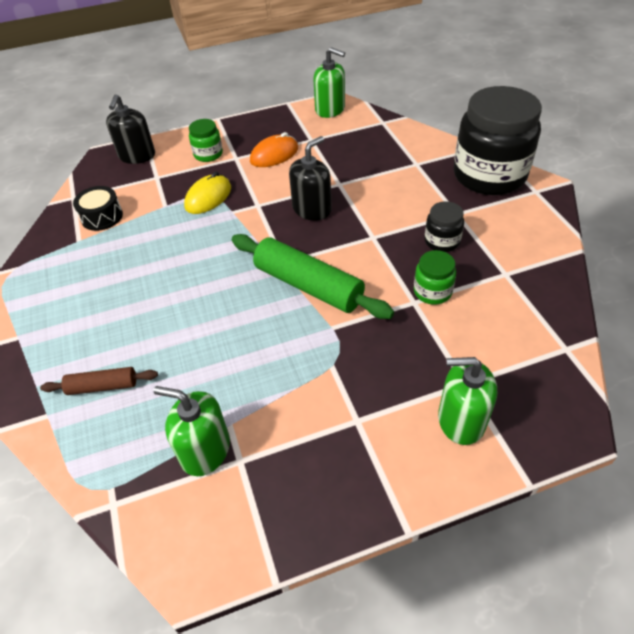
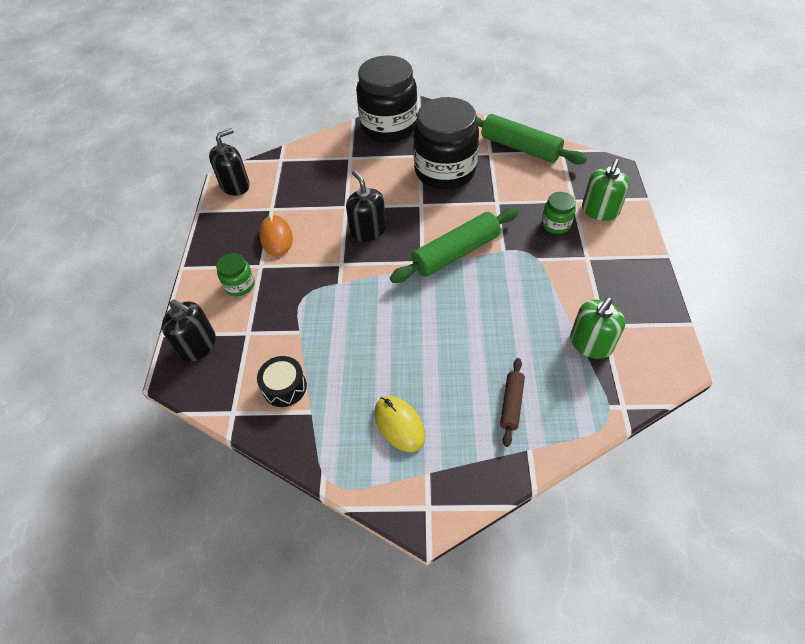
camera: 70 degrees left, 5 degrees up
(208, 197) = (308, 296): yellow mouse -> yellow mouse (399, 424)
(330, 109) = (235, 185): green soap dispenser -> black soap dispenser
(432, 292) = (491, 191): green jar -> green jar (556, 224)
(442, 241) = (445, 171): black jar -> black jar, size x2.27
(538, 301) = (520, 148): none -> green rolling pin

